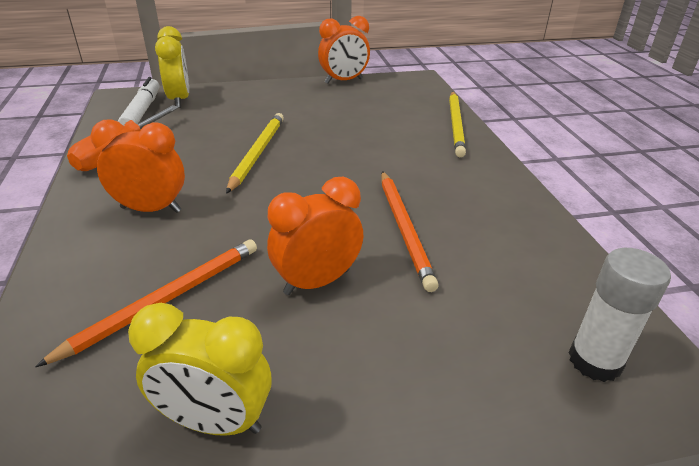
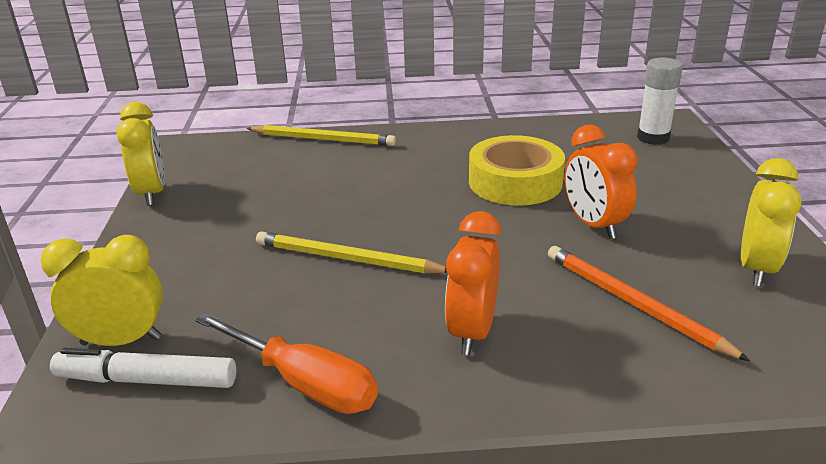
camera: 80 degrees left, 5 degrees down
(343, 81) = (152, 193): orange clock -> yellow clock
(404, 229) = (515, 182): orange pencil -> yellow tape

